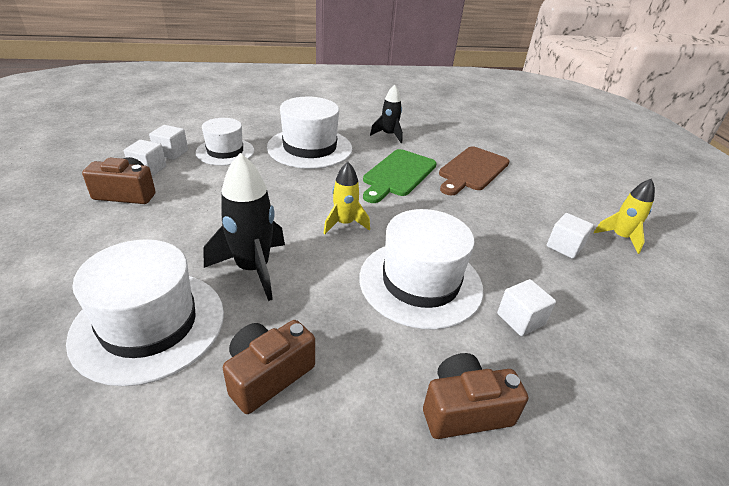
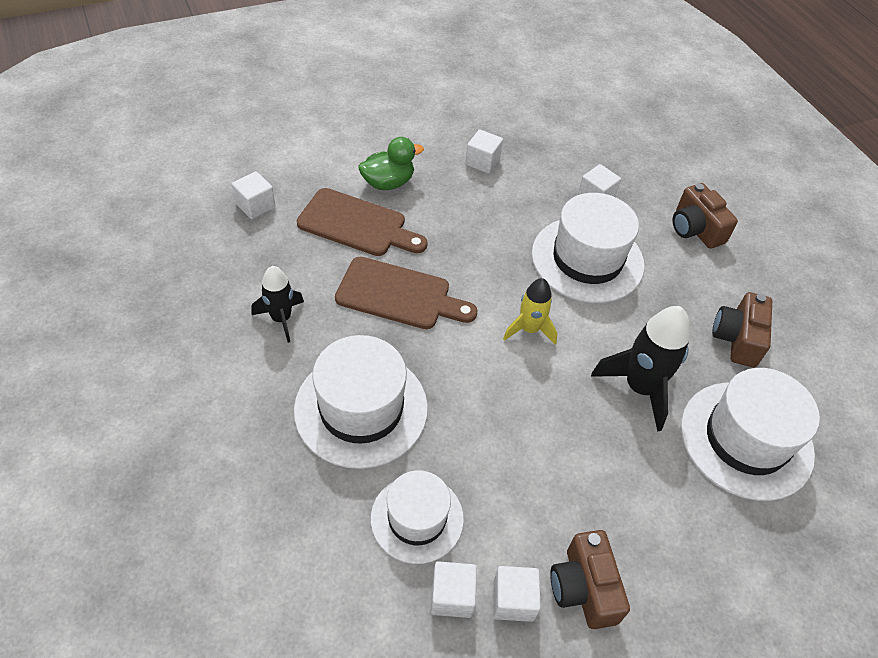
camera: 105 degrees left, 15 degrees up
(268, 375) = (737, 339): brown camera -> brown camera turned 75 degrees clockwise
(398, 175) = (399, 295): green cutting board -> brown cutting board
(490, 139) = (255, 206): none -> white cube
(522, 190) = (388, 183): none -> green duck
(620, 237) = (448, 124): yellow rocket -> none

